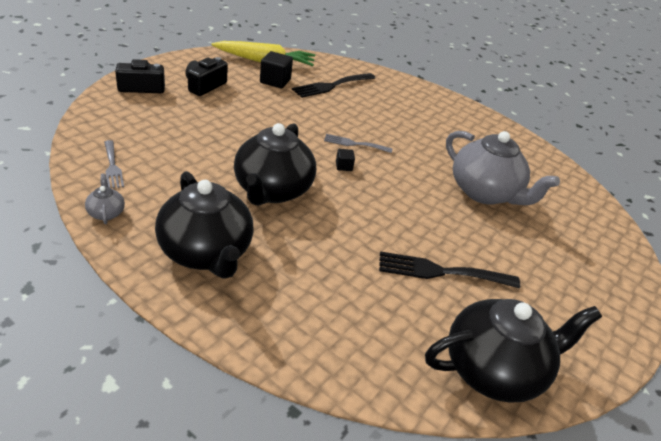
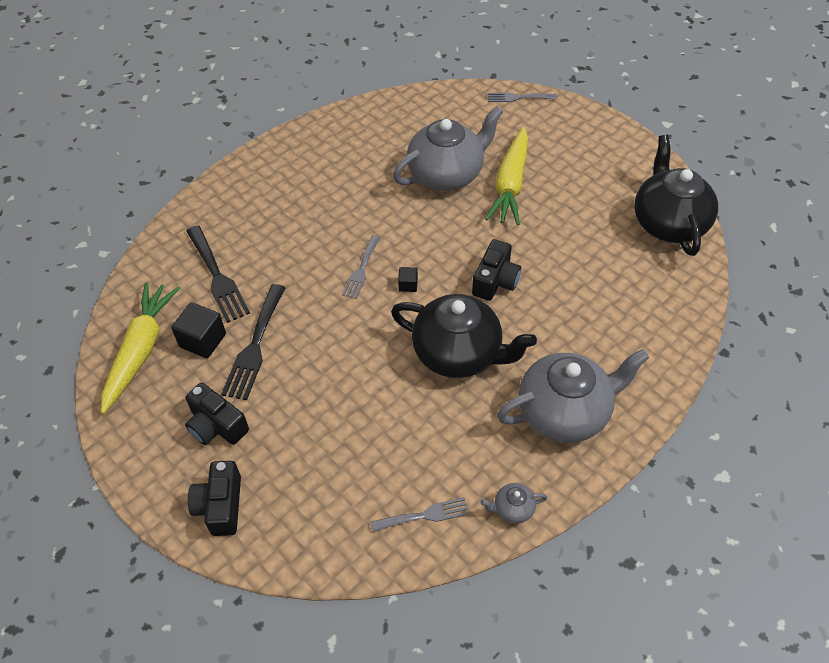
camera: 75 degrees left, 15 degrees up
(206, 253) = (565, 412): black teapot -> grey teapot
(361, 217) = (495, 281): none -> black camera
(441, 272) = (566, 233): black fork -> black fork (255, 346)
(492, 234) = (510, 184): none -> yellow carrot
(626, 247) = (518, 97): none -> grey fork

